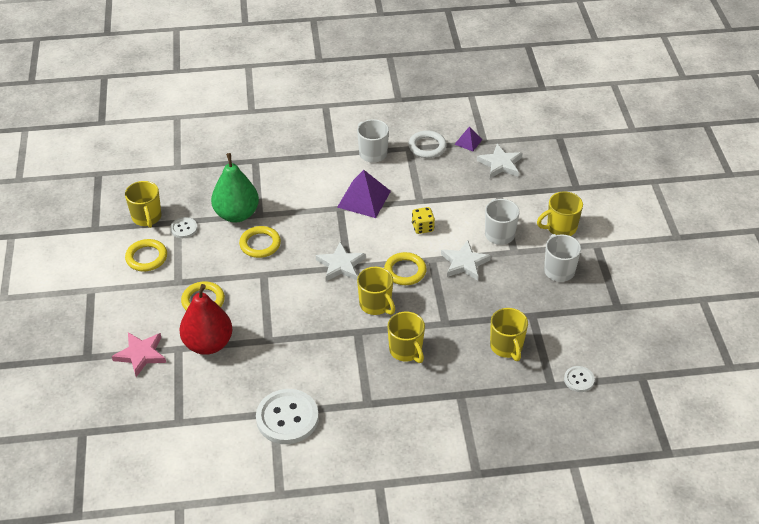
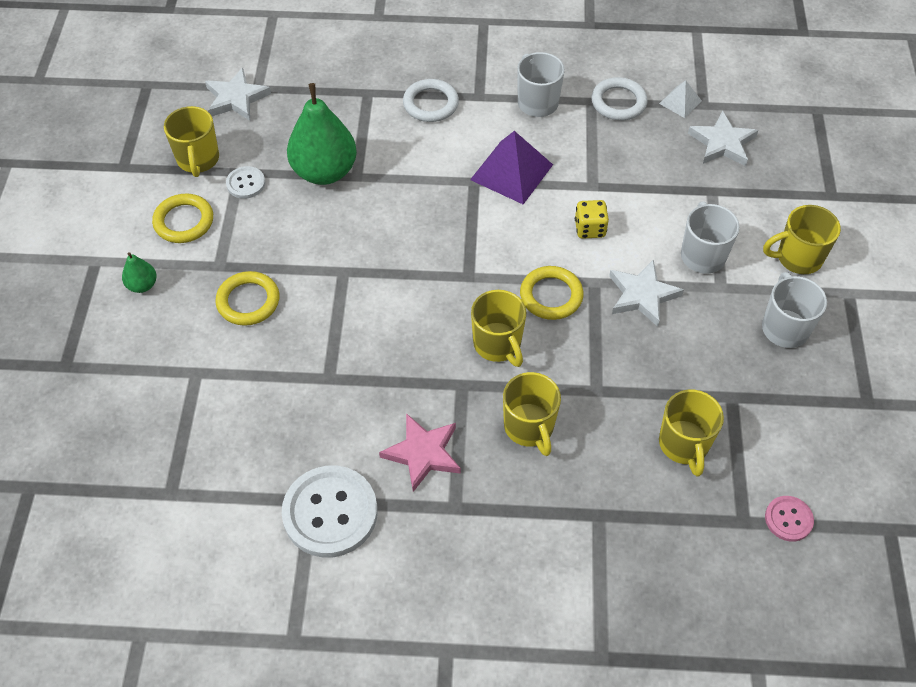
camera: 10 degrees right, 10 degrees up
(128, 301) = (142, 285): none -> green pear
(141, 355) = (141, 374): pink star -> pink star (423, 453)
(208, 344) = (240, 371): red pear -> none
(260, 244) = (348, 223): yellow ring -> none
(300, 163) = (430, 104): none -> white ring
(341, 265) = (458, 272): white star -> white star (236, 98)
(468, 141) = (680, 102): purple pyramid -> white pyramid
(579, 380) = (788, 519): white button -> pink button

